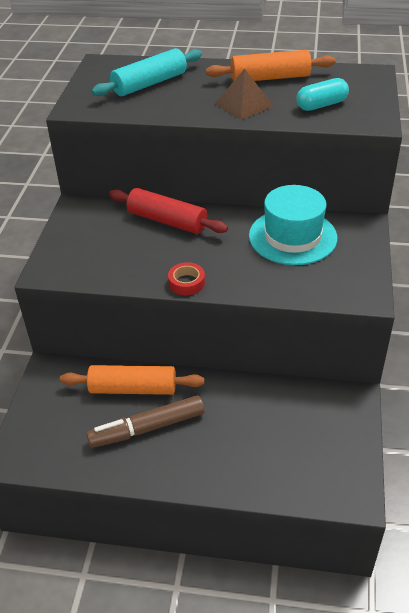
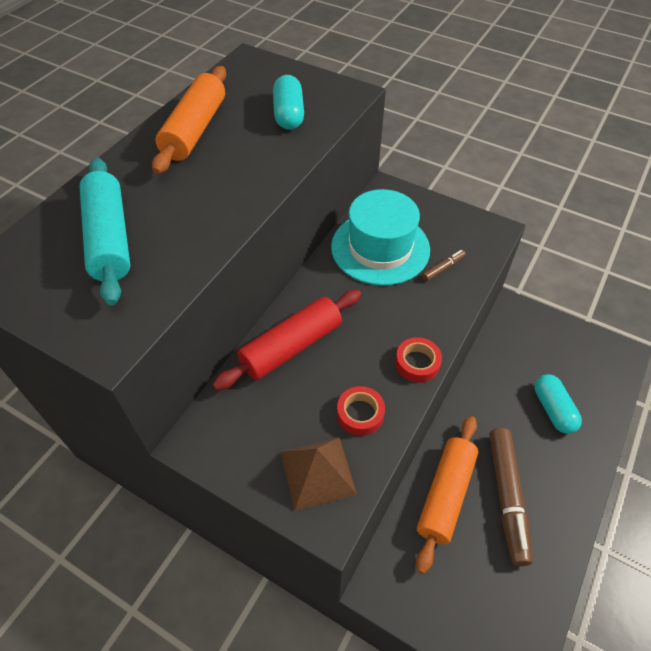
camera: 70 degrees left, 10 degrees up
(128, 266) = (360, 414): none -> red tape
(244, 105) = (241, 170): brown pyramid -> brown pyramid (317, 472)
(252, 447) = (553, 409): none -> turquoise capsule
(295, 275) = (443, 268): none -> brown marker

